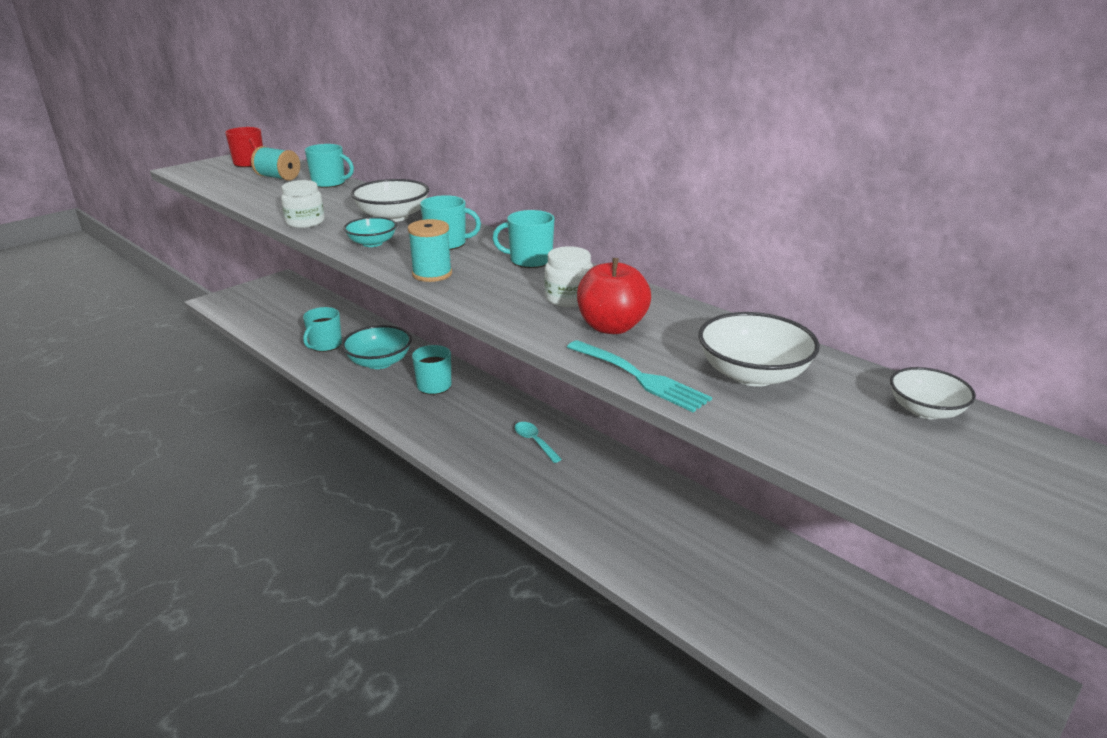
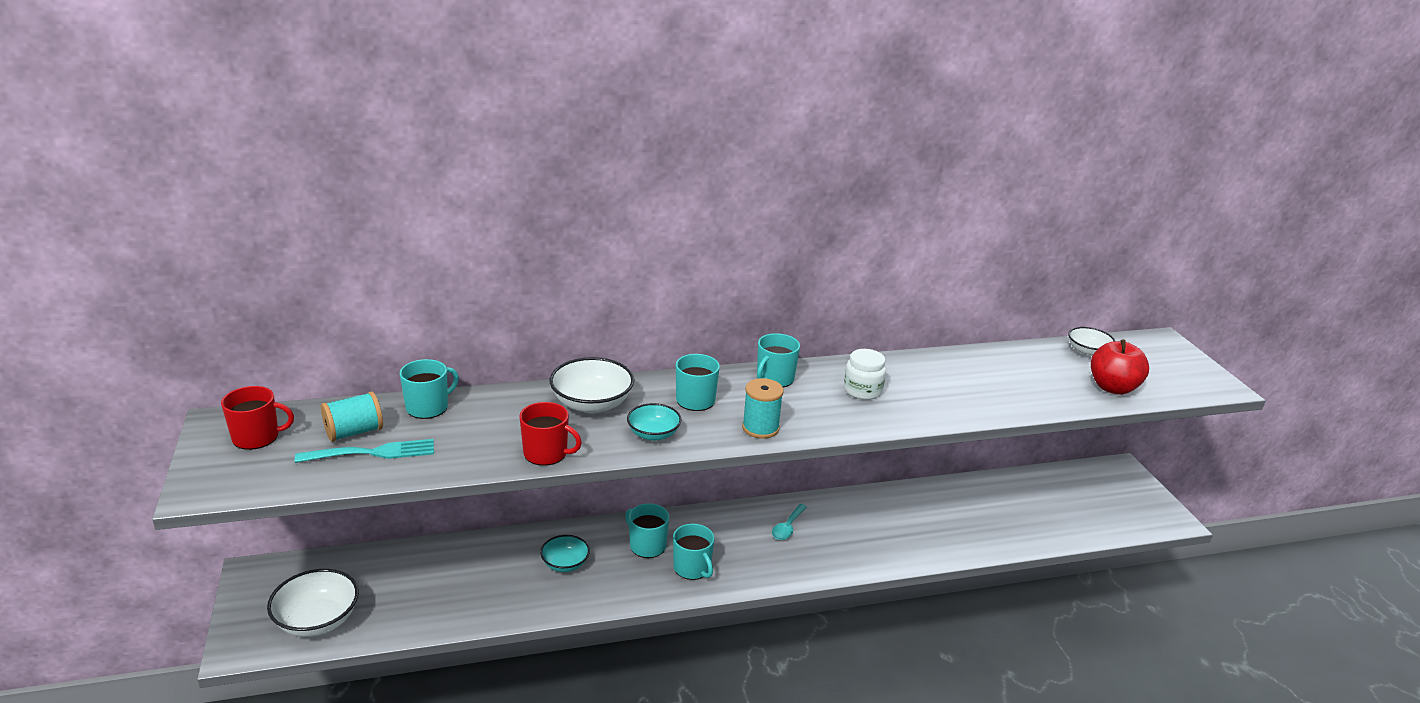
camera: 60 degrees left, 0 degrees up
(305, 222) = (546, 453): white jar -> red mug
(325, 345) = (484, 589): turquoise mug -> turquoise mug (692, 568)
(379, 362) = (565, 564): turquoise bowl -> turquoise bowl, size x0.63
(534, 441) = (788, 527): turquoise spoon -> turquoise spoon turned 60 degrees counterclockwise
(611, 327) = (922, 393): red apple -> red apple (1113, 388)
(640, 377) = (1000, 412): turquoise fork -> turquoise fork (372, 453)
(752, 374) = (1020, 377): white bowl -> white bowl (317, 620)

